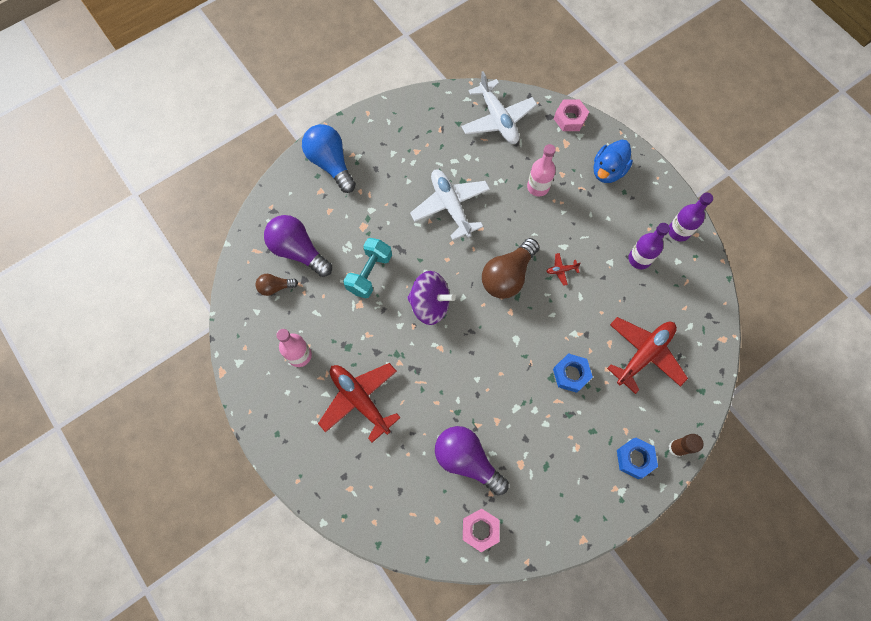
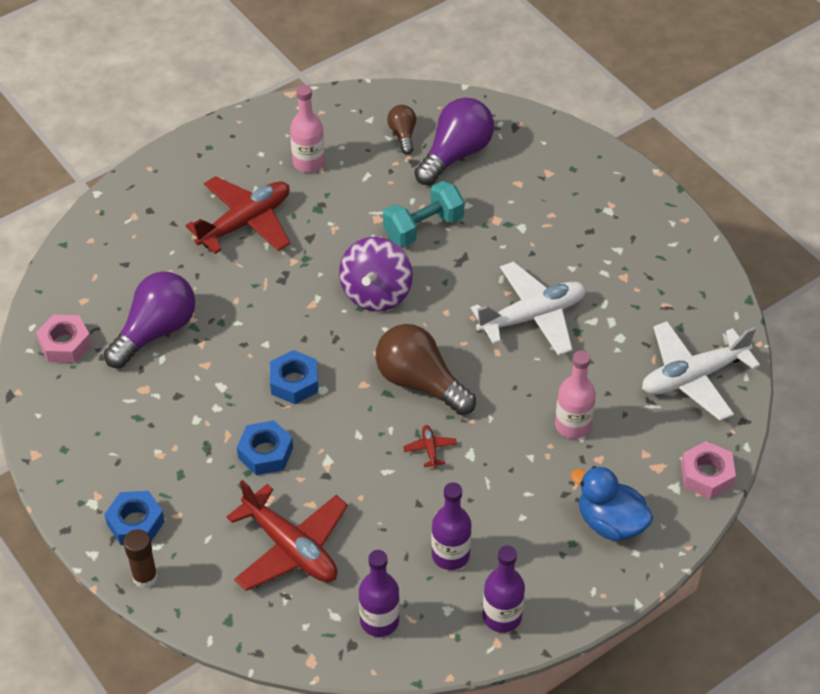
camera: 90 degrees right, 20 degrees down
(330, 163) = (594, 182): blue light bulb -> none
(369, 273) = (423, 228): turquoise dumbbell -> turquoise dumbbell turned 60 degrees counterclockwise
(510, 357) = (294, 382): none -> blue nut
(690, 300) = (379, 621): none -> purple bottle

